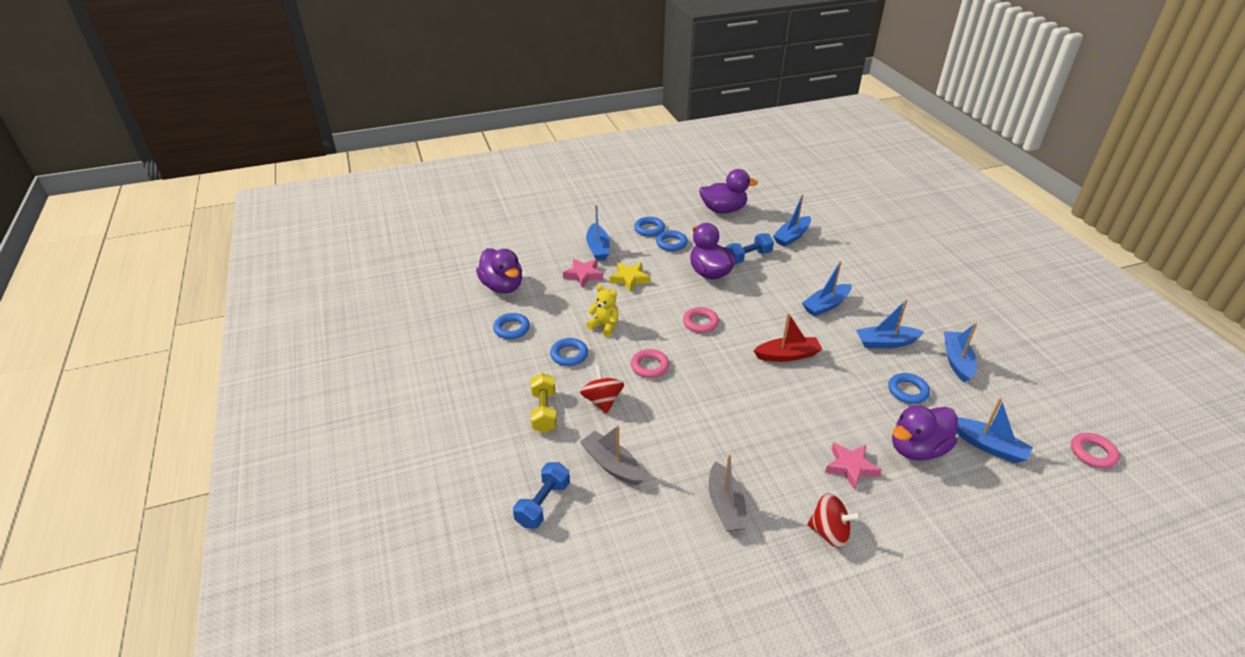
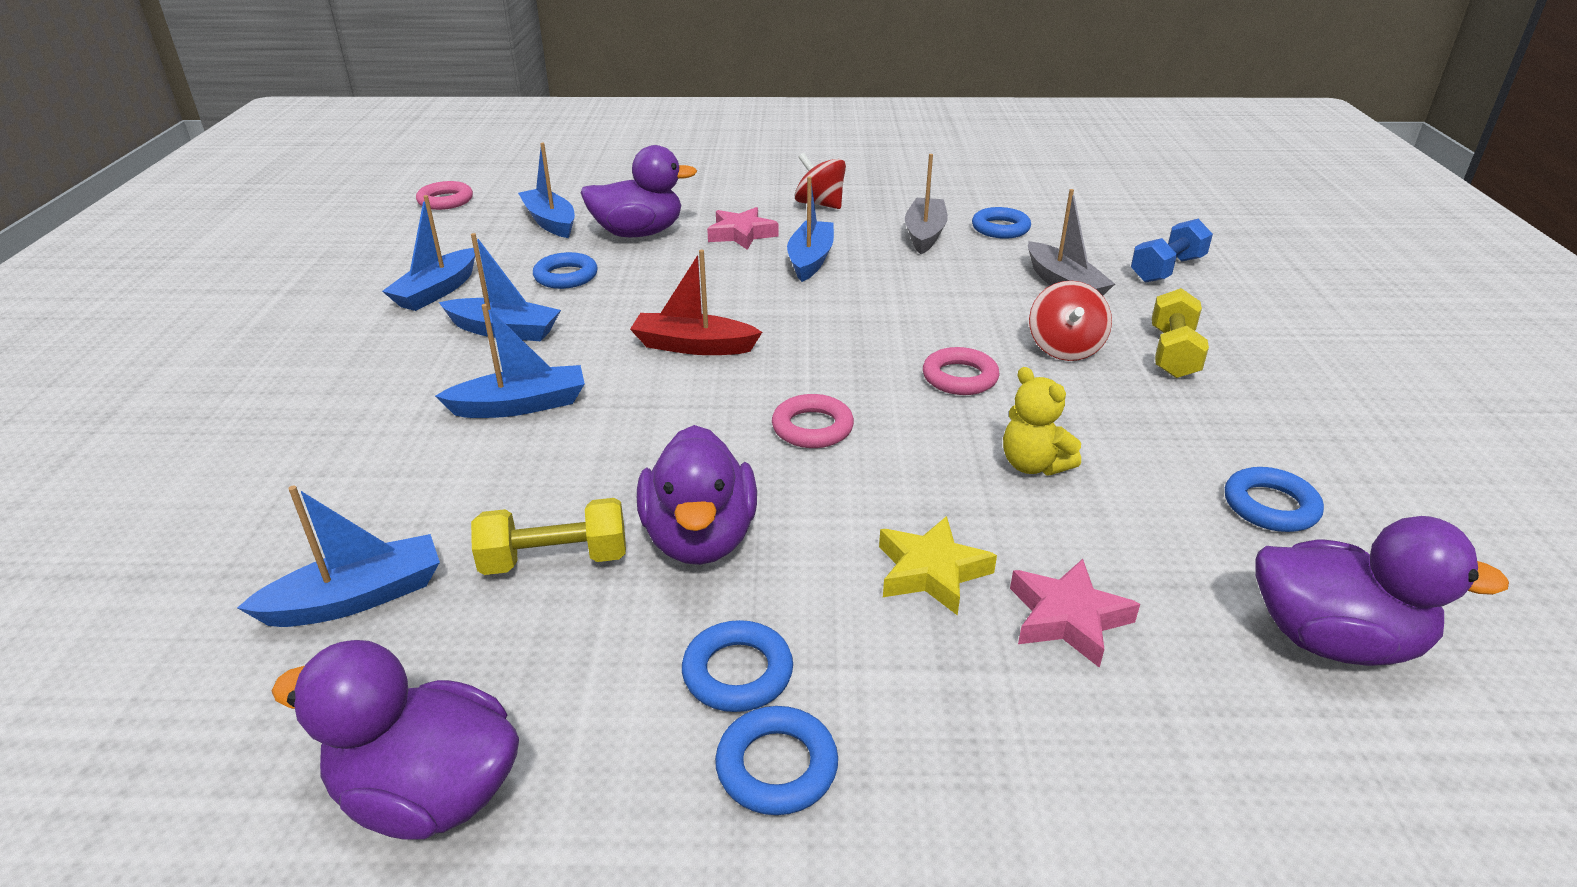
camera: 160 degrees left, 5 degrees down
(502, 286) = (1333, 640): purple duck -> purple duck turned 120 degrees clockwise
(569, 355) = (1123, 426): blue ring -> blue ring (1000, 228)
(598, 248) = (1000, 721): blue boat -> blue boat (810, 260)
(748, 257) = (555, 560): blue dumbbell -> yellow dumbbell

